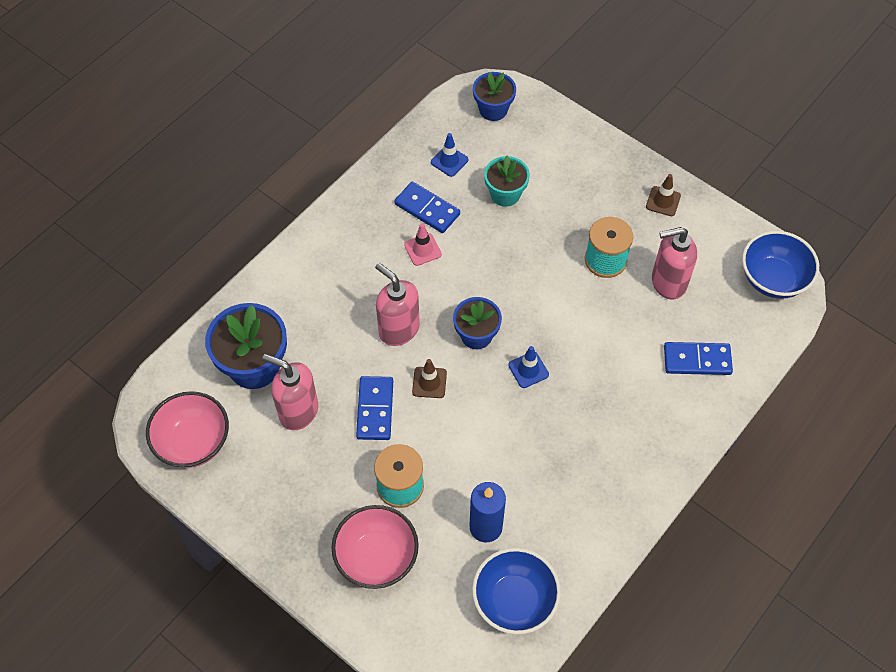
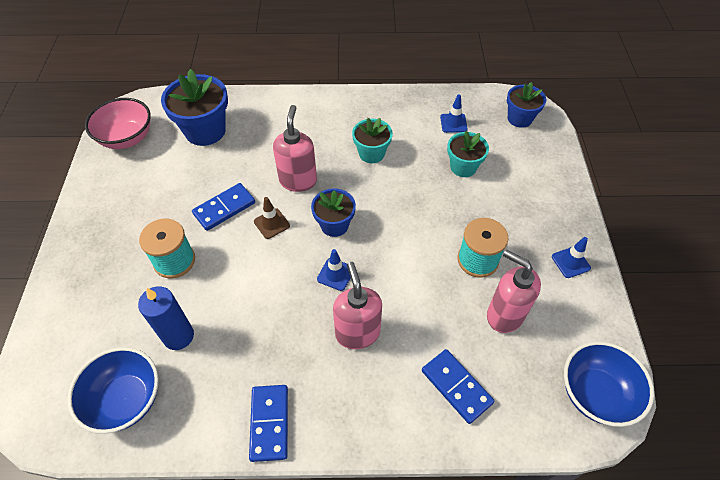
camera: 50 degrees right, 5 degrees down
(298, 411) = (190, 171): pink soap dispenser -> pink soap dispenser (357, 332)
(376, 557) = (106, 285): pink bowl -> none
(422, 249) = (371, 153): pink traffic cone -> turquoise flower pot
(427, 209) = (404, 136): blue domino -> blue domino (269, 423)
(663, 201) = (570, 262): brown traffic cone -> blue traffic cone

